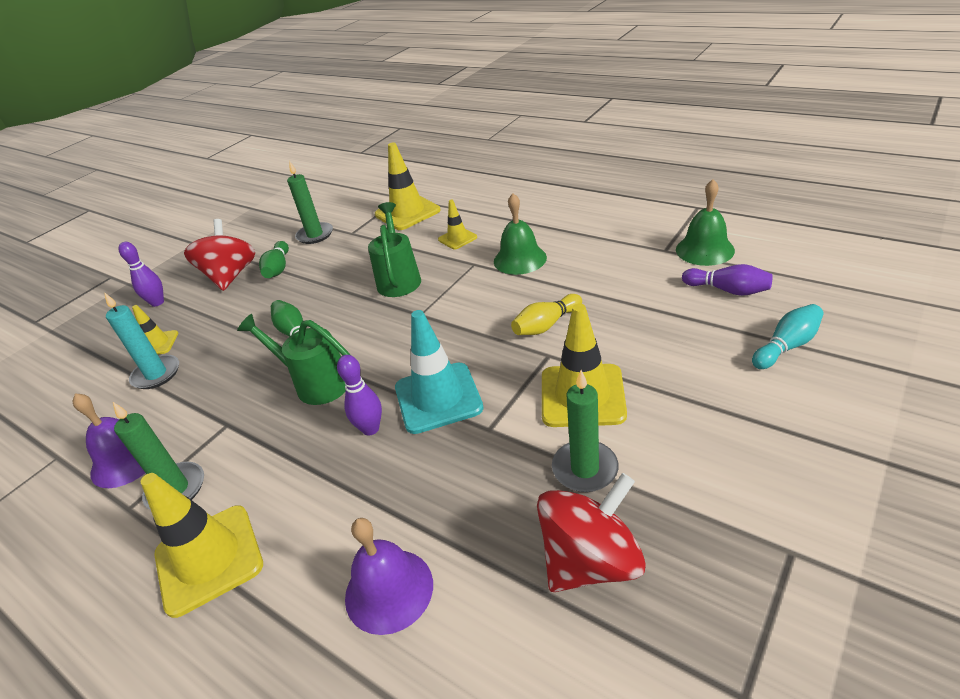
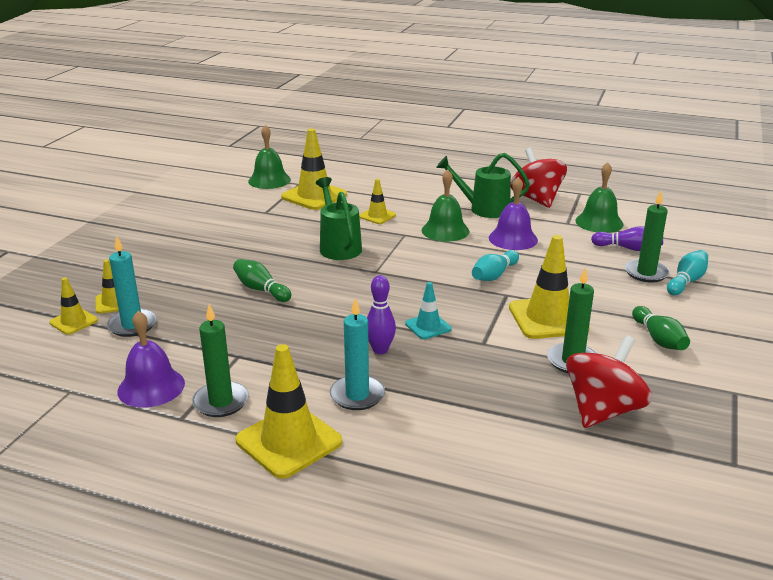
camera: 20 degrees left, 10 degrees down
(111, 366) = (73, 321): none -> yellow traffic cone
(157, 302) = (86, 271): purple bowling pin -> none
(230, 276) = (155, 248): red spinning top -> red spinning top (536, 199)
(278, 268) = (205, 241): green bowling pin -> green bowling pin (659, 339)
(313, 496) = (357, 395): none -> turquoise candle
(315, 235) = (227, 214): green candle -> green candle (646, 273)
(315, 383) = (307, 323): green watering can -> green watering can (483, 209)
(375, 193) = (269, 180): none -> green bell
(389, 590) = (459, 442): purple bell -> purple bell (513, 239)
(438, 398) = (428, 326): turquoise traffic cone -> turquoise traffic cone, size x0.54
(546, 325) = (494, 275): yellow bowling pin -> turquoise bowling pin

